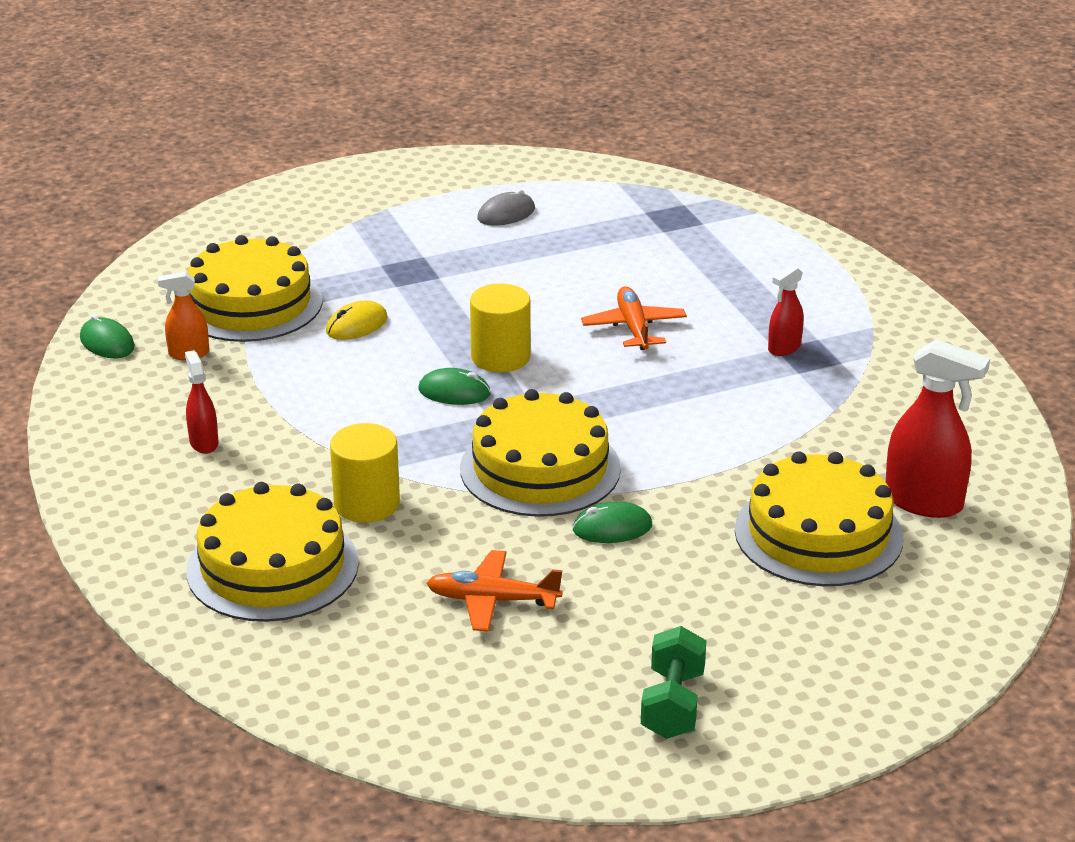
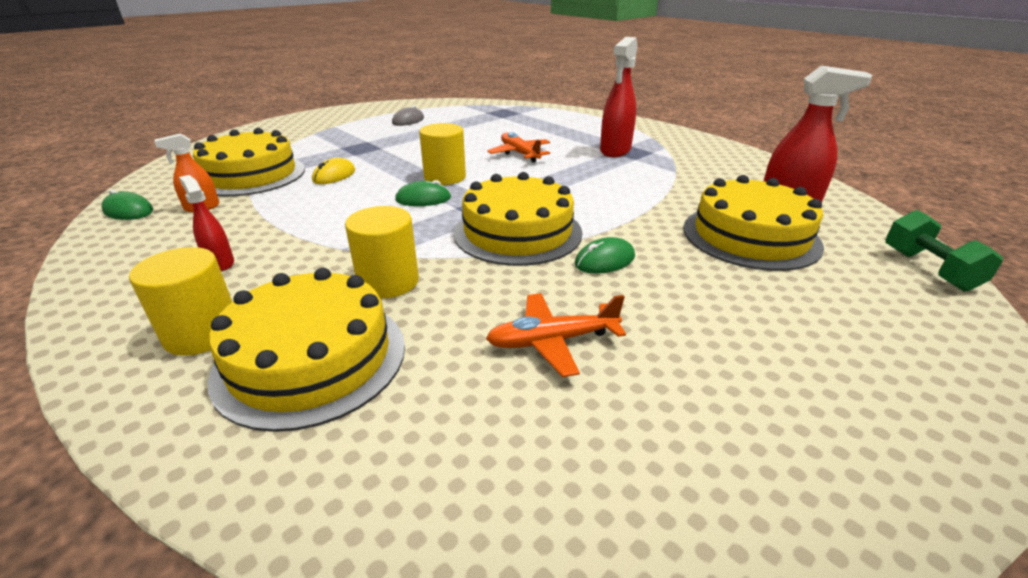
camera: 20 degrees left, 0 degrees up
(183, 521) = (202, 333): none -> yellow cylinder
(672, 704) = (812, 407): green dumbbell -> green dumbbell (928, 269)
(784, 348) = (615, 150): red spray bottle -> red spray bottle, size x1.79

